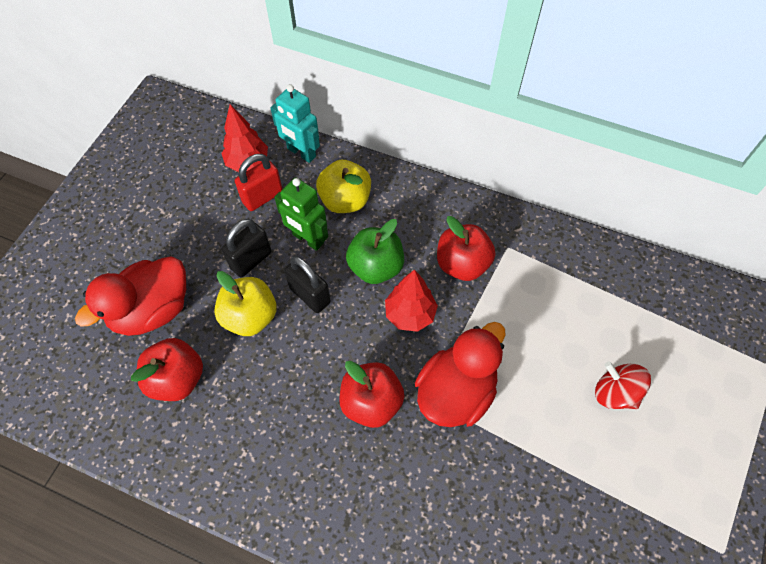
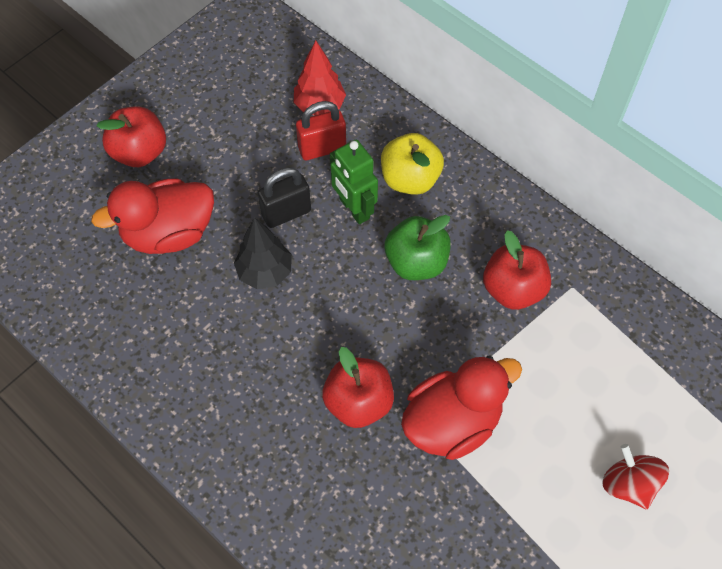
camera: 20 degrees right, 0 degrees up
(177, 379) = (170, 311): red apple -> red apple (140, 152)
(250, 316) = (265, 272): yellow apple -> black tree
(301, 153) = (381, 112): turquoise robot -> none
(310, 295) = (334, 270): black padlock -> none
(410, 314) = (434, 325): red tree -> none

